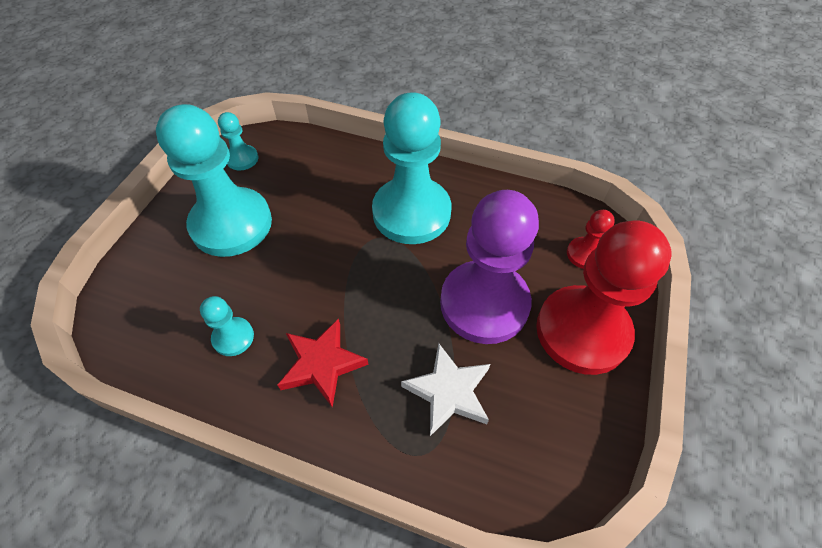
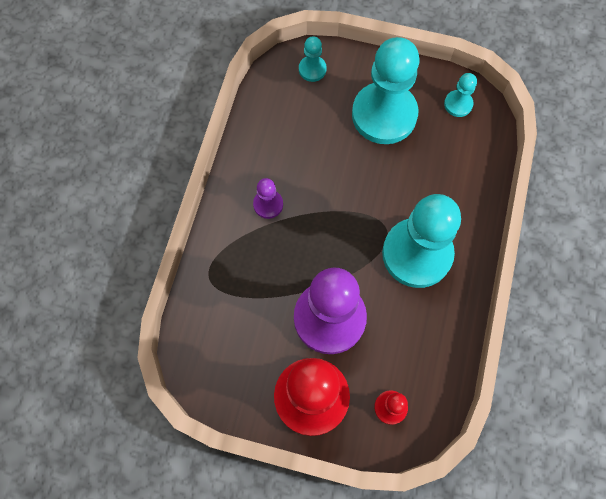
camera: 85 degrees right, 15 degrees up
(233, 337) = (283, 142): turquoise pawn -> turquoise pawn (312, 69)
(322, 364) = (268, 204): red star -> purple pawn
(448, 392) = (253, 293): white star -> none

